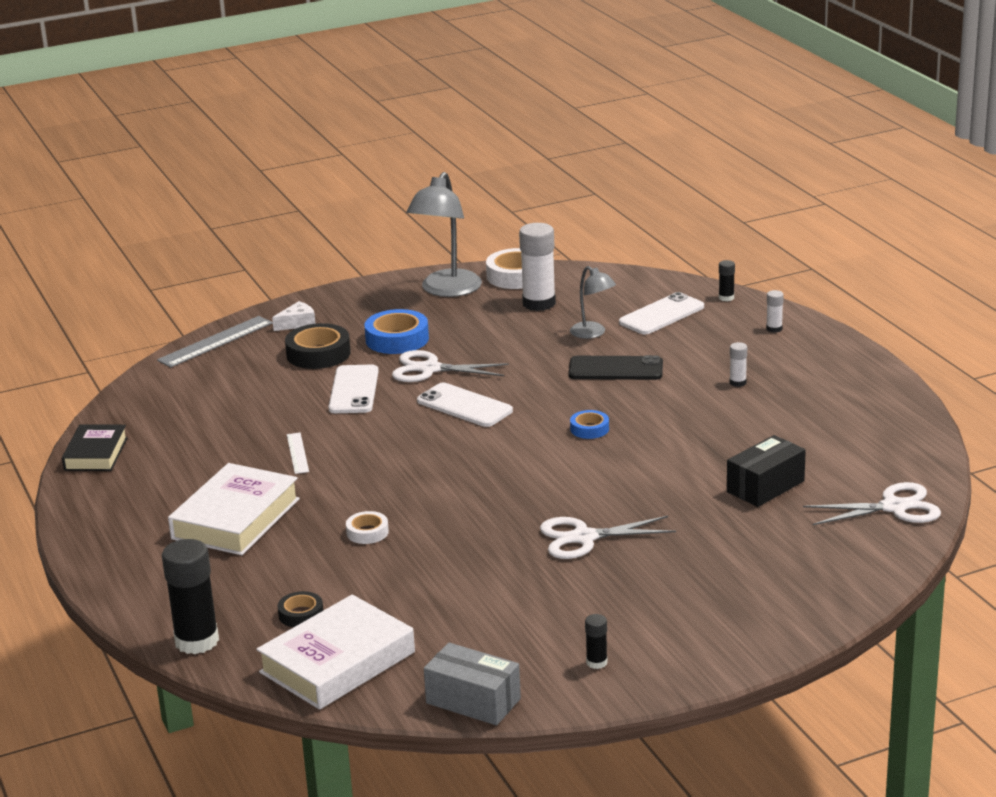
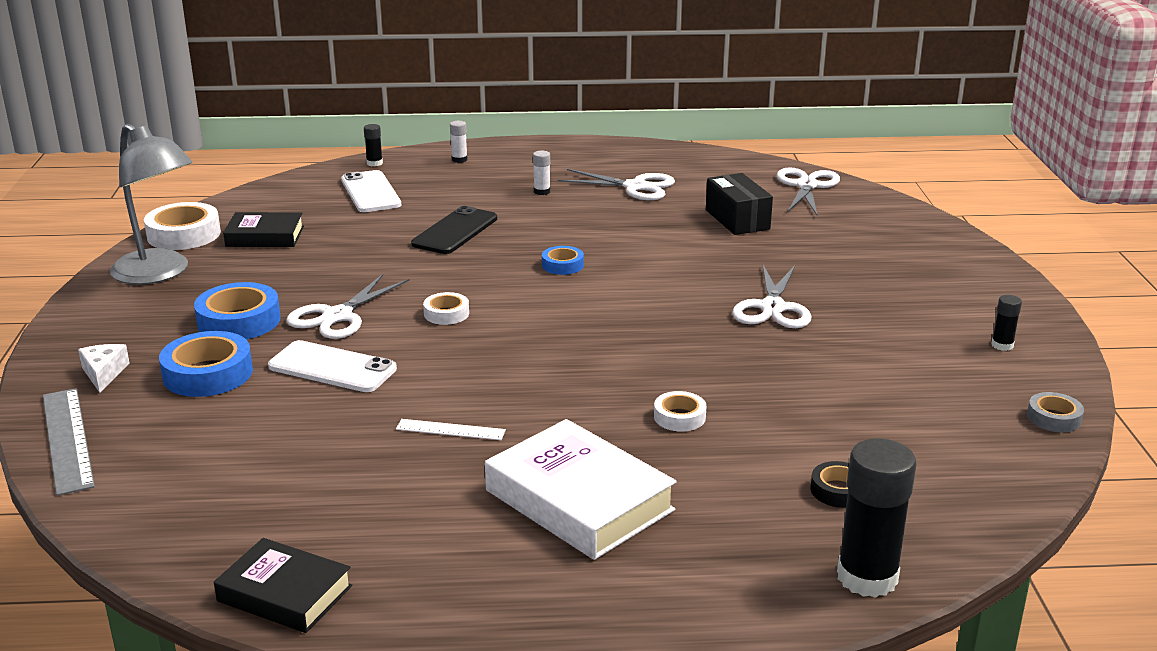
camera: 70 degrees left, 0 degrees up
(318, 354) = (208, 373): black tape -> blue tape
(337, 662) = (953, 483): white book -> none
(464, 406) = (446, 314): white phone -> white tape
(473, 701) = (1054, 418): grey box -> grey tape
(539, 303) = (265, 236): white glue stick -> black book
(593, 333) = (367, 226): grey lamp -> none
(795, 422) = (636, 187): none -> white scissors

